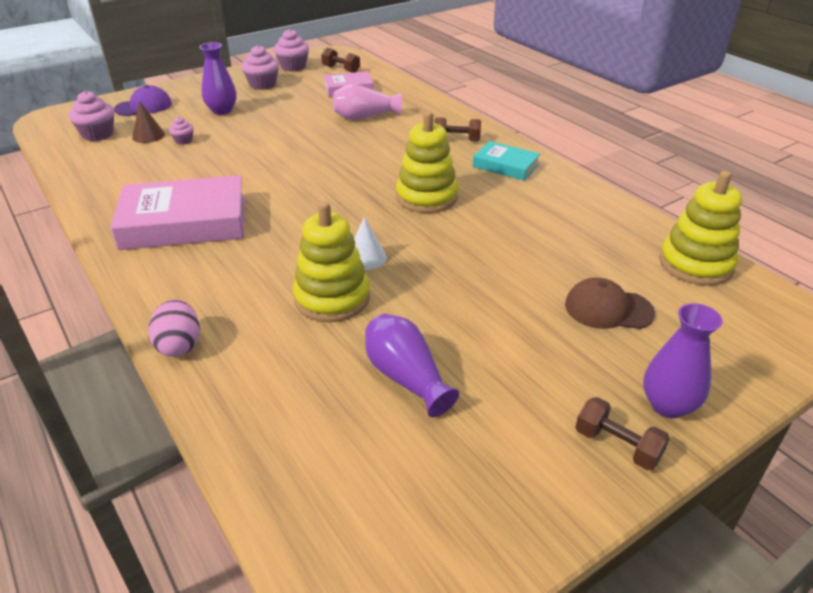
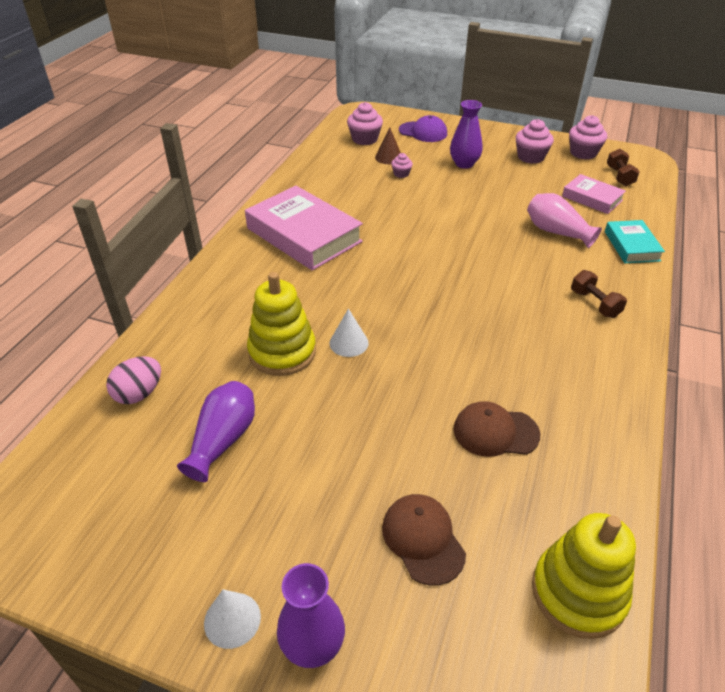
camera: 55 degrees right, 5 degrees up
(179, 345) = (176, 311): pink egg -> pink egg (139, 394)
(426, 197) = (472, 333): yellow stacking toy -> none
(505, 166) = (591, 358): turquoise book -> turquoise book (631, 246)
(536, 233) = (495, 432): none -> brown cap
(617, 445) = (232, 619): brown dumbbell -> white cone

